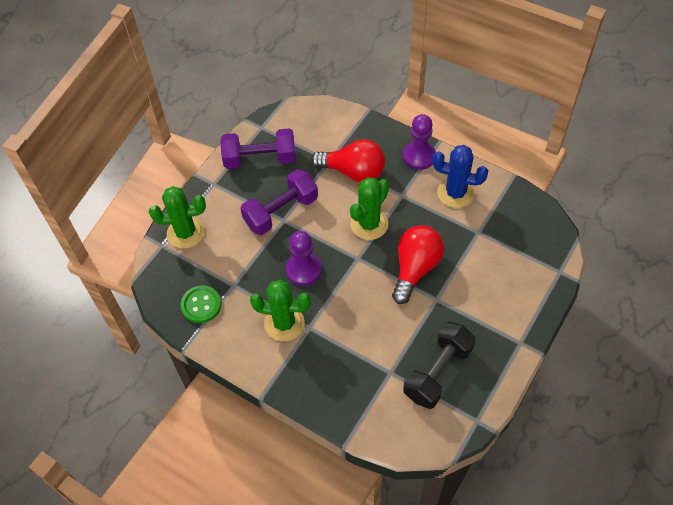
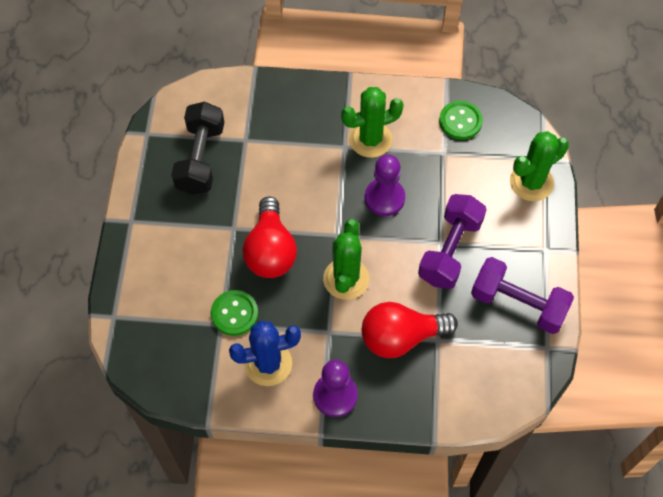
camera: 150 degrees right, 5 degrees up
(260, 159) = (518, 304): purple dumbbell -> purple dumbbell turned 60 degrees clockwise
(465, 235) = (234, 313): none -> green button

